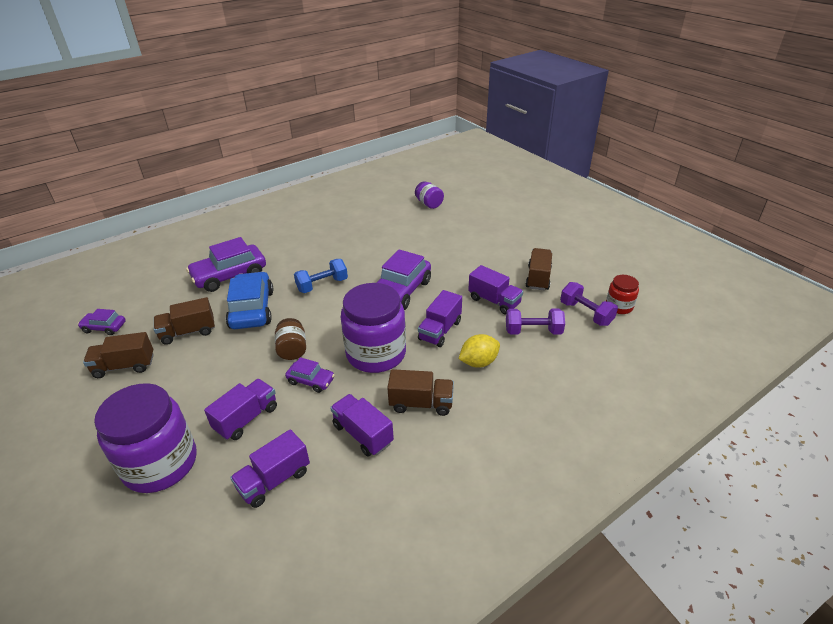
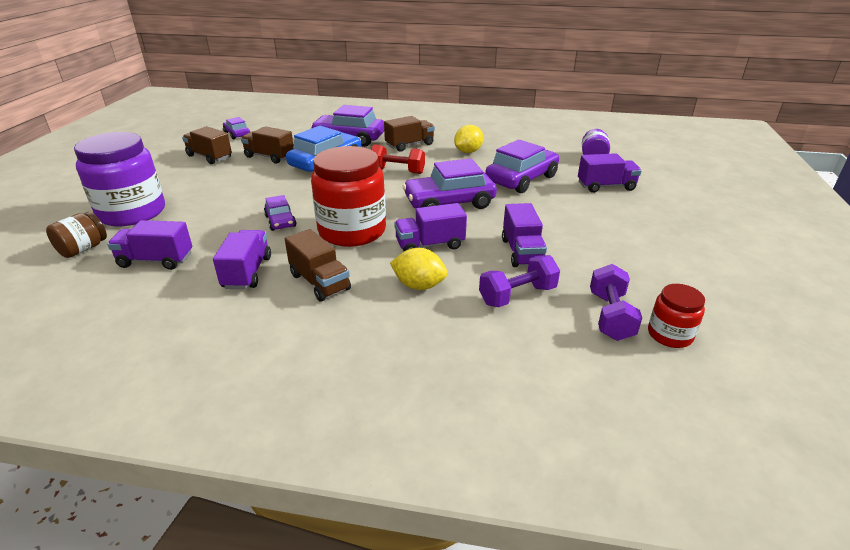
camera: 45 degrees right, 5 degrees down
(246, 418) = (208, 218): purple truck -> purple truck (606, 186)
(292, 349) = (305, 197): brown jar -> brown jar (83, 249)
(322, 285) = (397, 171): blue dumbbell -> red dumbbell
(344, 240) = (468, 152): none -> yellow lemon
(376, 353) = (352, 231): purple jar -> red jar
(414, 245) = (521, 179): none -> purple car
(533, 331) = (517, 295): purple dumbbell -> purple dumbbell turned 75 degrees counterclockwise
(538, 278) = (607, 259): brown truck -> brown truck (409, 145)

